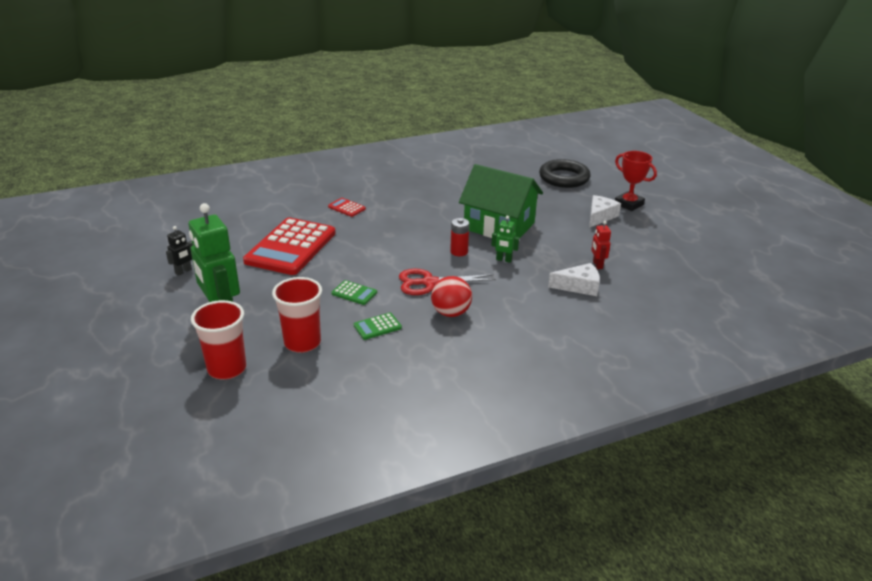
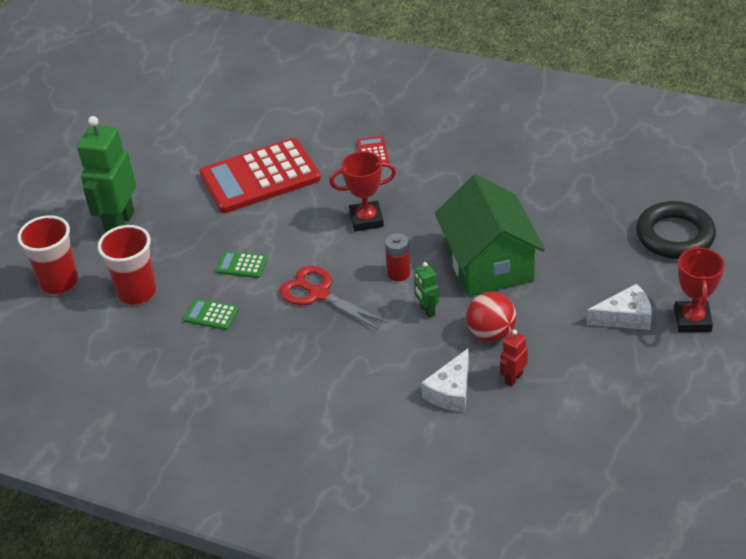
camera: 50 degrees right, 10 degrees up
(183, 271) = (147, 157): black robot -> none
(354, 293) = (241, 265): green calculator -> green calculator turned 120 degrees clockwise
(397, 237) = (366, 220): none -> red trophy
(451, 313) = (288, 341): red ball -> red ball (491, 333)
(579, 286) = (451, 391): white cheese -> white cheese turned 75 degrees clockwise

